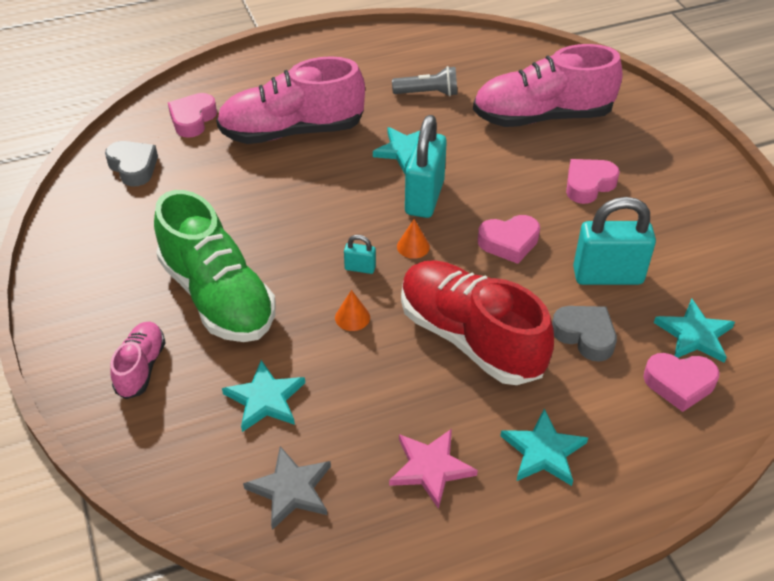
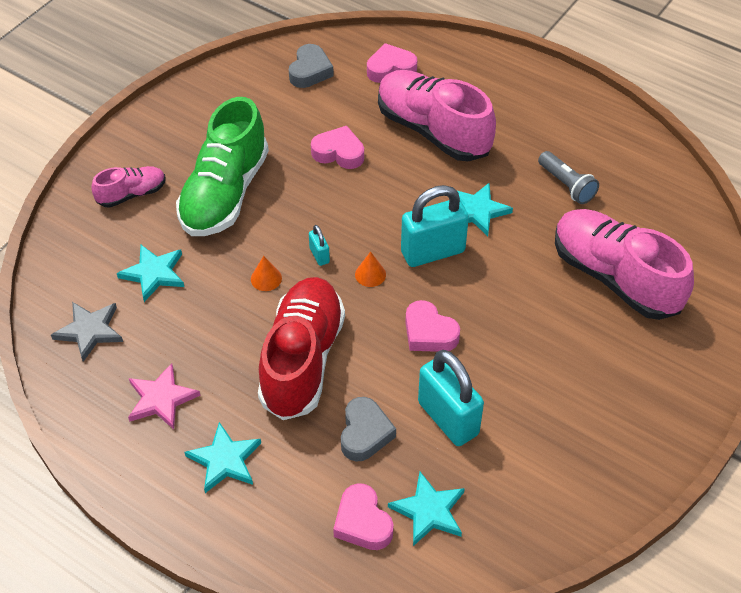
camera: 55 degrees right, 5 degrees up
(588, 185) = (553, 353): pink heart -> pink heart (339, 153)

